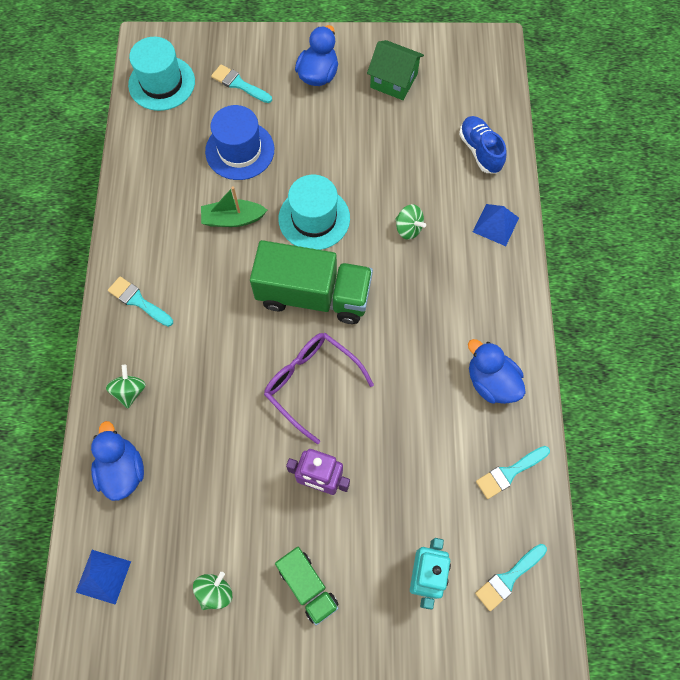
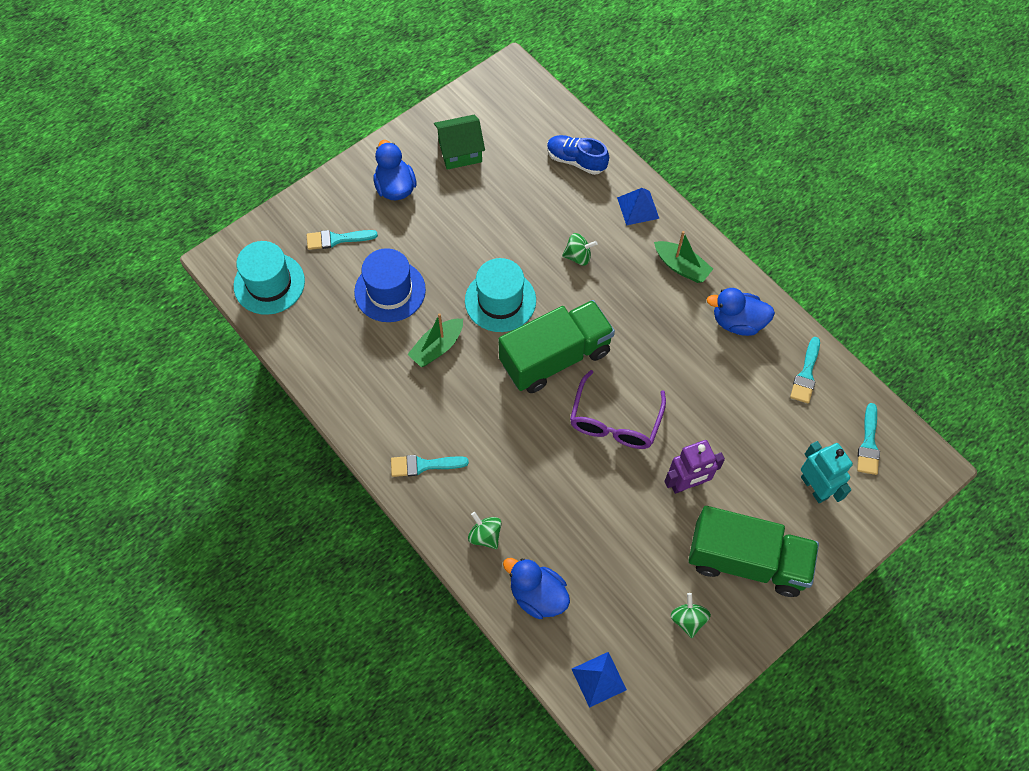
camera: 40 degrees left, 5 degrees down
(307, 586) = (746, 560): green truck -> green truck, size x1.81
(311, 383) = (614, 421): purple glasses -> purple glasses turned 75 degrees counterclockwise
(486, 299) = (681, 267): none -> green boat

